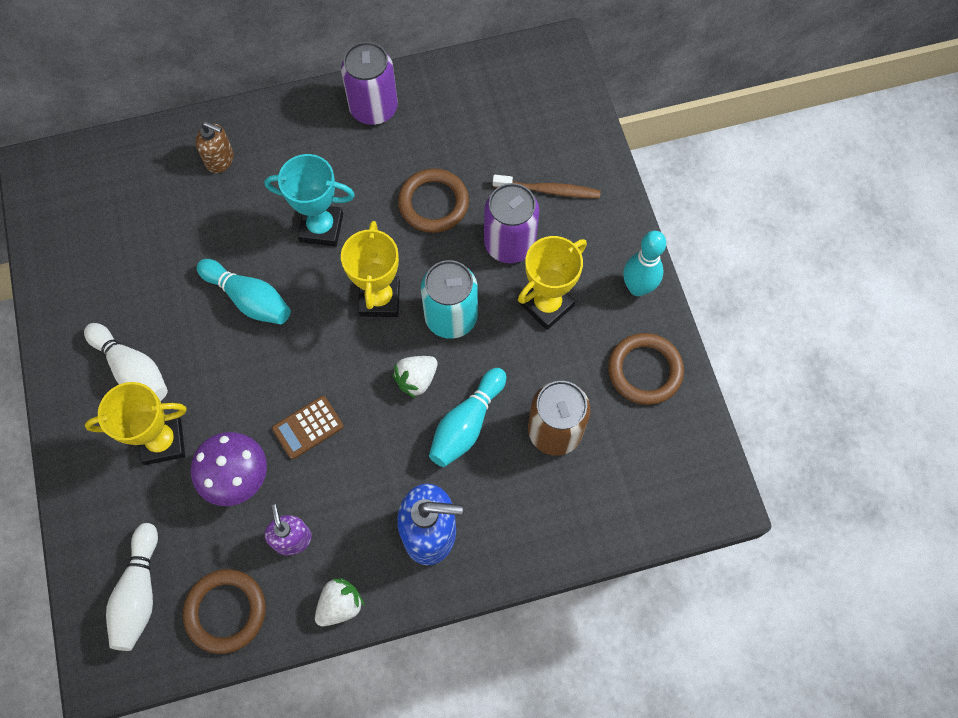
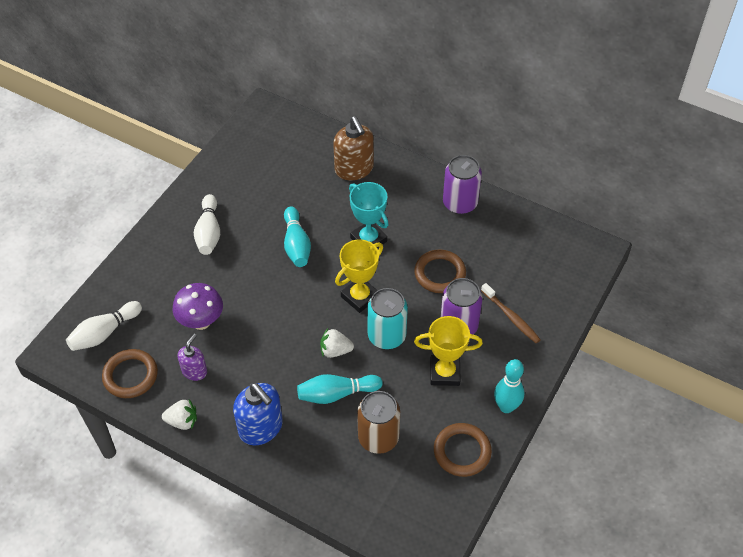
camera: 45 degrees right, 15 degrees down
(163, 441) = (187, 276): yellow trophy -> none
(220, 159) = (354, 169): brown soap dispenser -> brown soap dispenser, size x1.69
(308, 427) = (258, 327): brown calculator -> none

